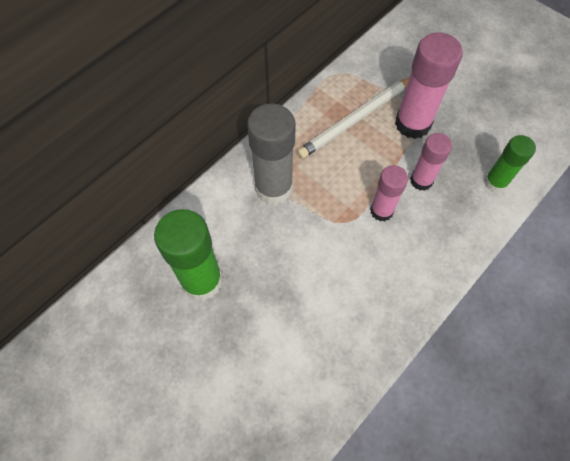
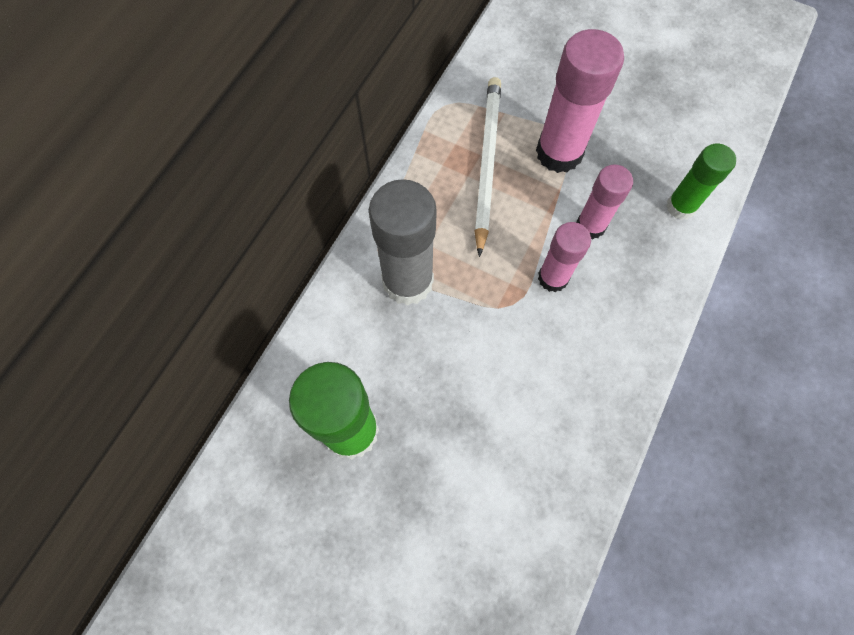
camera: 15 degrees left, 5 degrees up
(356, 119) = (486, 163): white pencil -> white pencil turned 150 degrees clockwise

